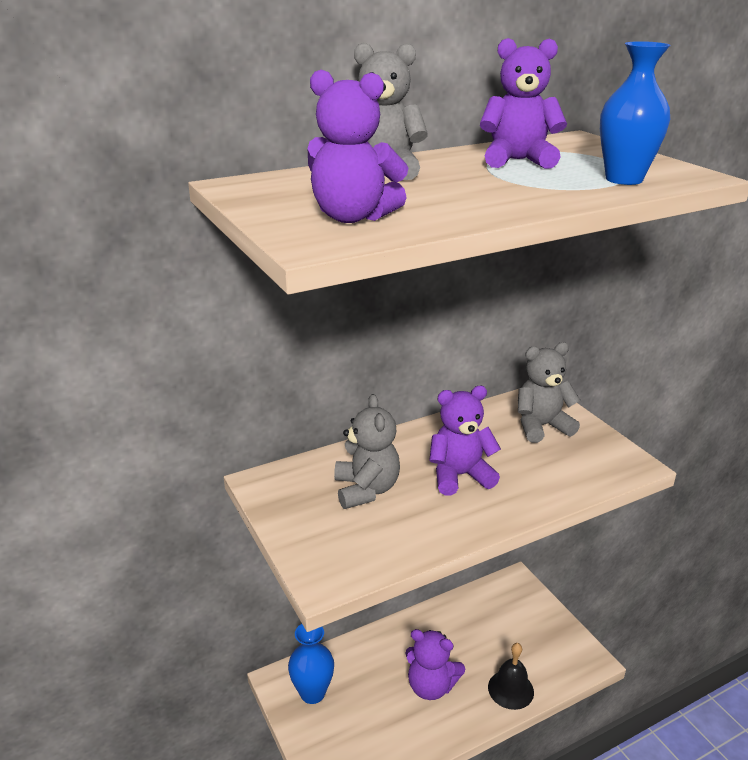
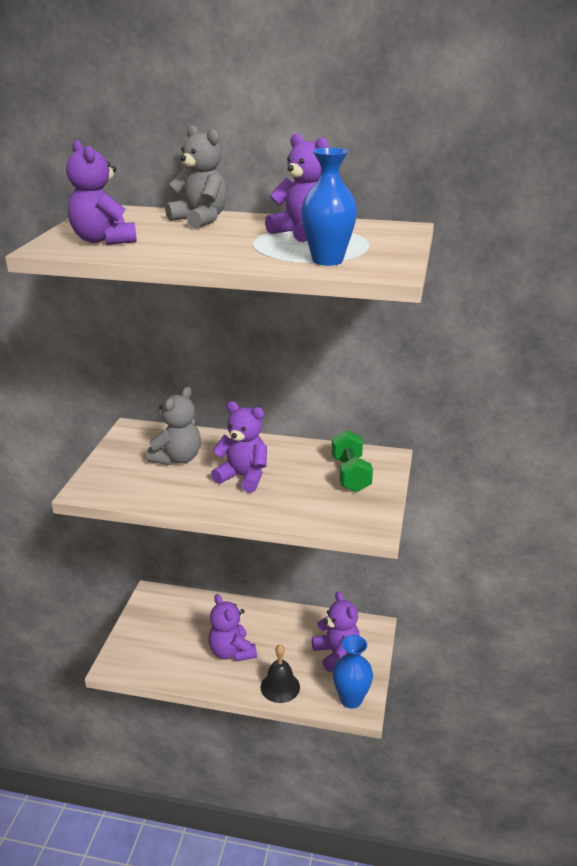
camera: 40 degrees right, 0 degrees up
(312, 693) = (160, 611): blue vase -> blue vase (351, 699)
(517, 625) = (336, 654): none -> purple teddy bear
(541, 426) = (350, 475): grey teddy bear -> green dumbbell

